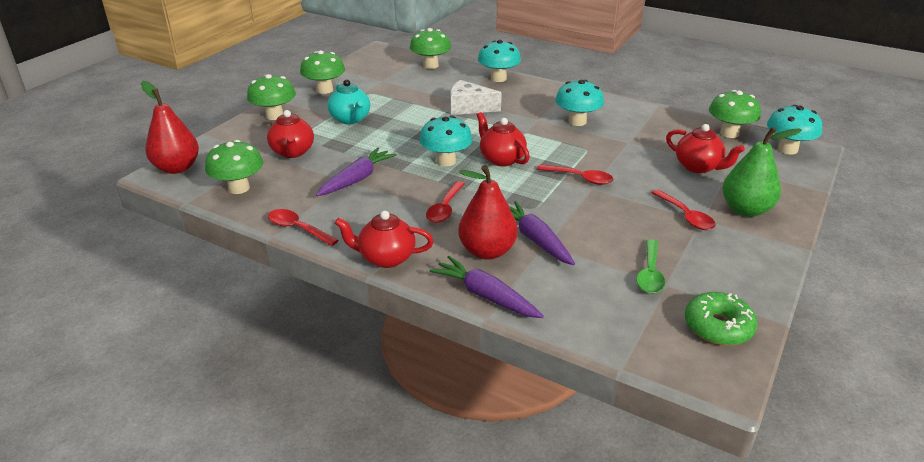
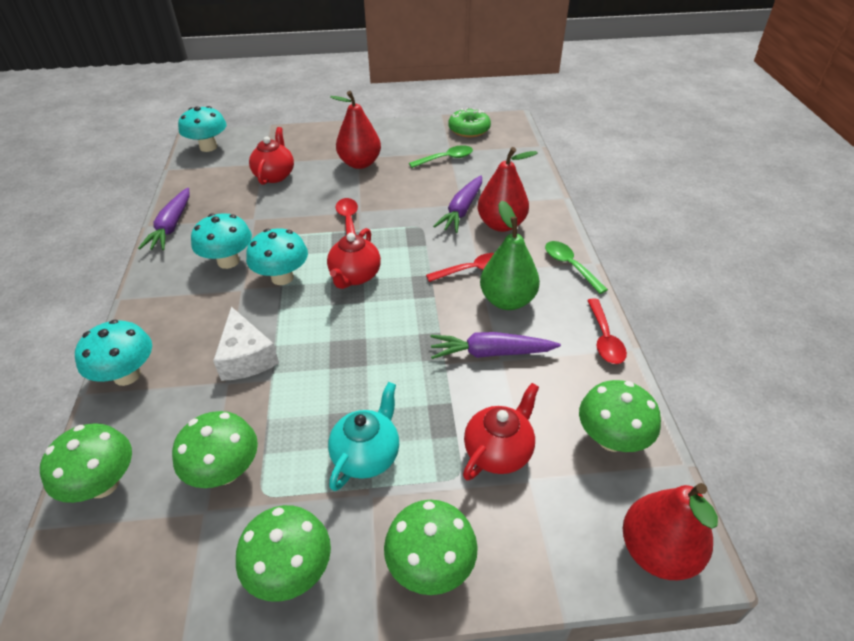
camera: 125 degrees left, 10 degrees up
(386, 258) = (570, 266): red teapot -> green spoon
(446, 161) = (393, 310): turquoise mushroom -> turquoise mushroom (282, 277)
(486, 296) = (546, 205): purple carrot -> purple carrot (171, 226)
(686, 216) = (360, 163): red spoon -> red pear
(729, 133) = (194, 176): green mushroom -> green mushroom (225, 471)
(746, 210) = (326, 145): green pear -> green pear (507, 300)

